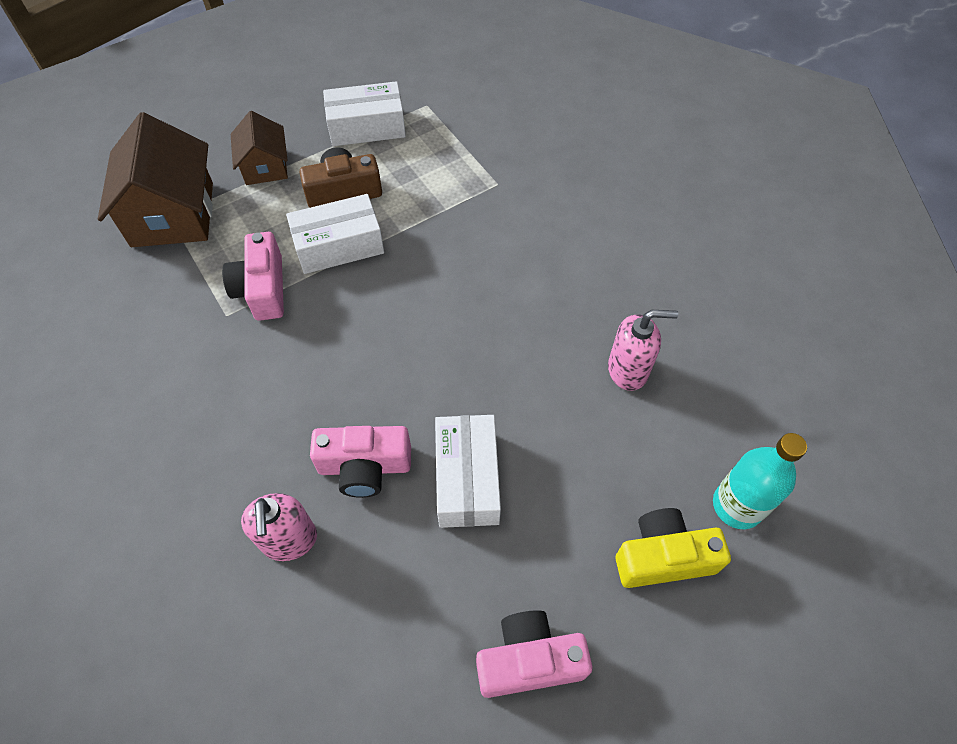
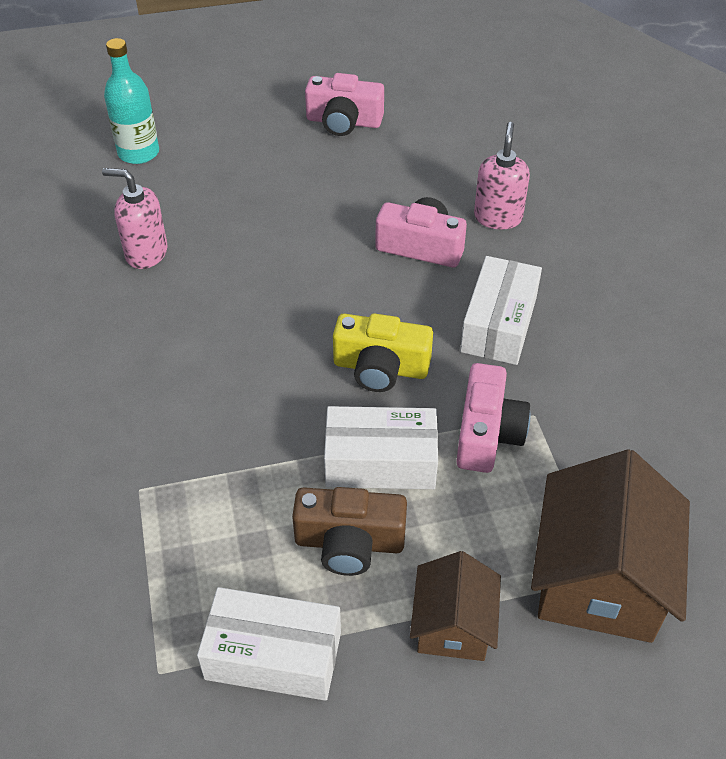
camera: 160 degrees left, 10 degrees down
(467, 479) = (337, 217): white box -> white box (498, 324)
(663, 557) = (216, 142): yellow camera -> yellow camera (380, 367)

